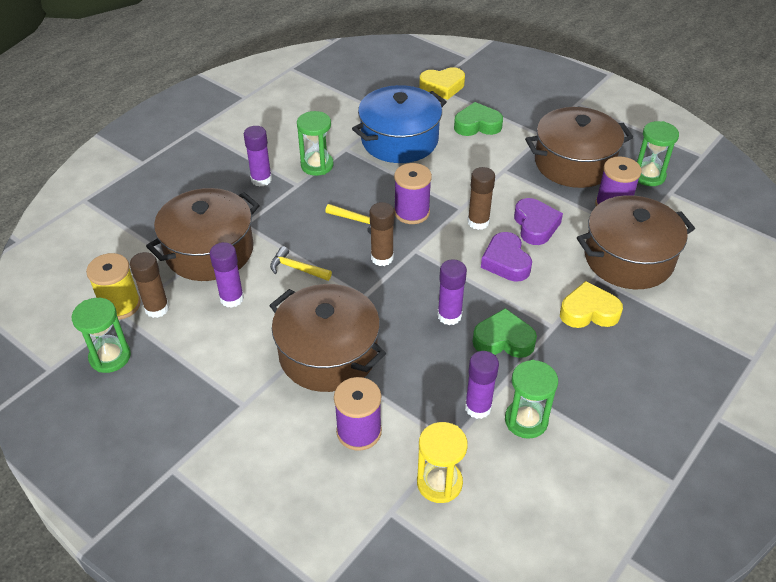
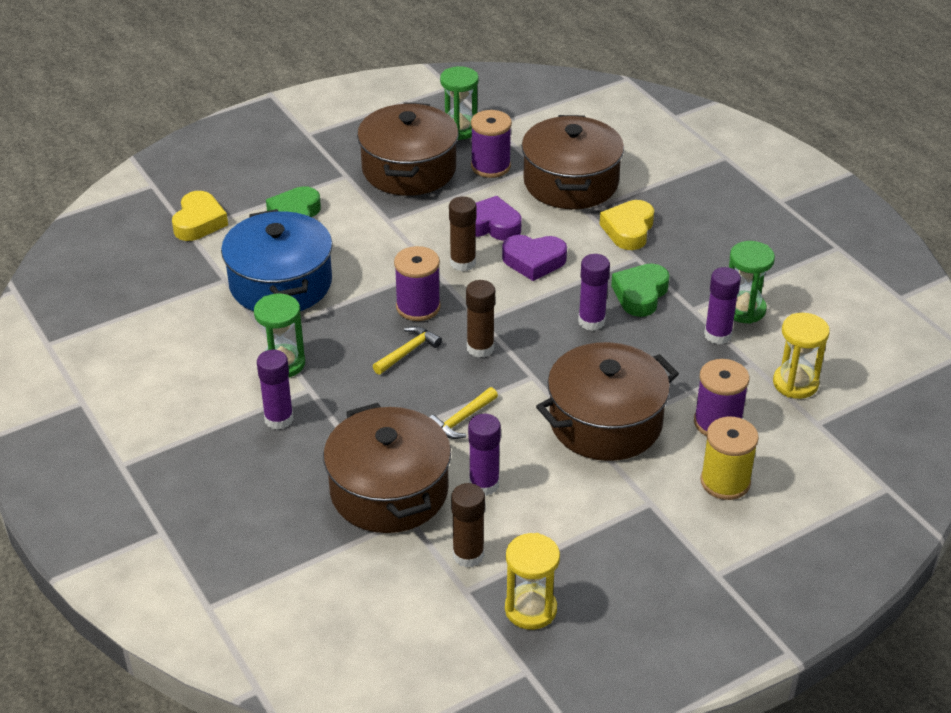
camera: 70 degrees left, 5 degrees down
(110, 357) = (530, 609): green hourglass -> yellow hourglass
(120, 305) = (445, 589): yellow spool -> yellow spool (725, 482)

